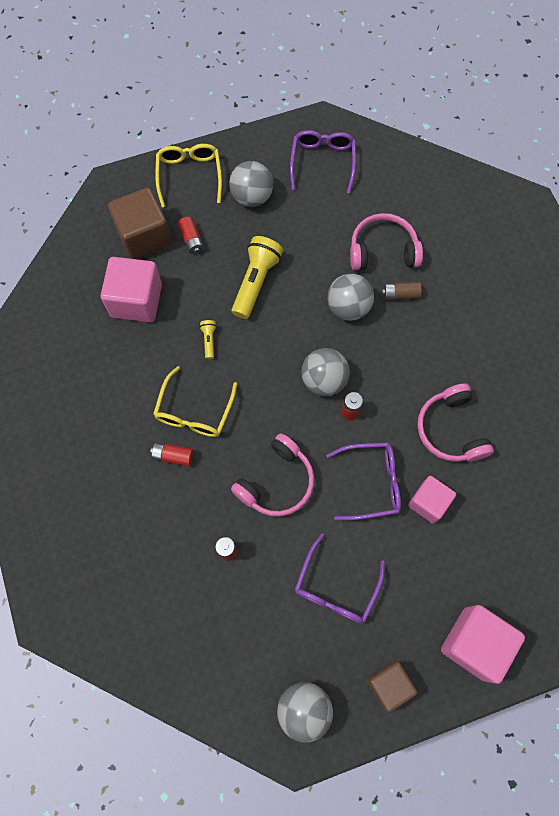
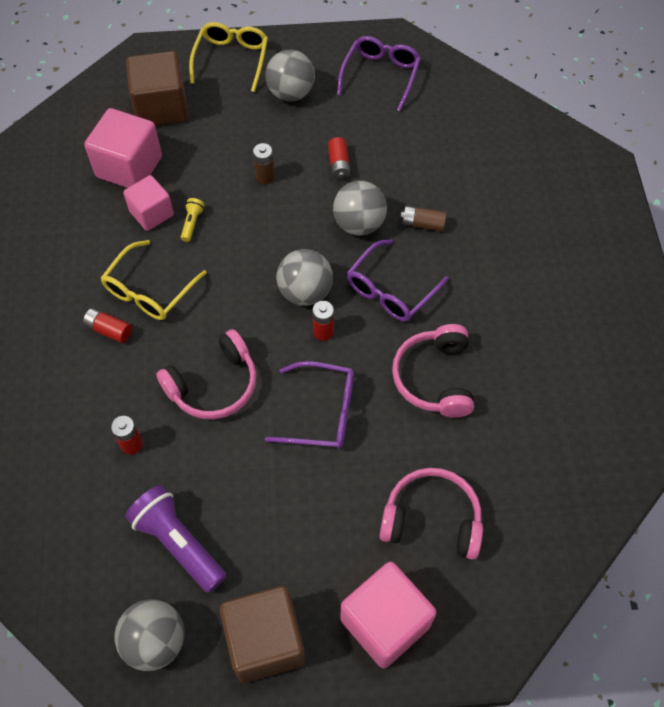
camera: 15 degrees right, 10 degrees down
(191, 240) = (210, 121): red battery -> red battery (339, 165)
(256, 282) = (265, 177): yellow flashlight -> brown battery
(294, 624) = (178, 543): none -> purple flashlight
(336, 587) = (241, 515): purple glasses -> purple glasses (390, 290)
(383, 250) = (418, 175): pink headphones -> pink headphones (432, 519)
(388, 685) = (265, 641): brown cube -> brown cube, size x1.57
(428, 502) = (382, 450): pink cube -> pink cube (151, 213)

